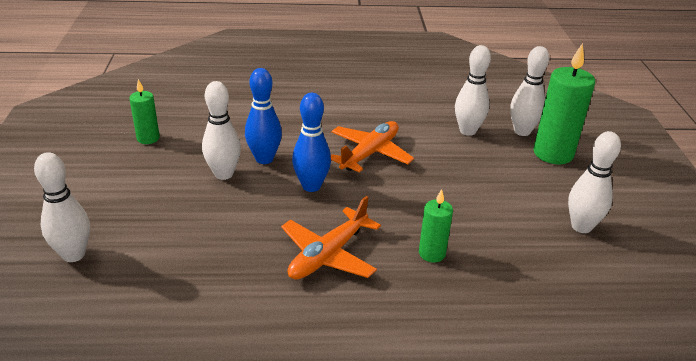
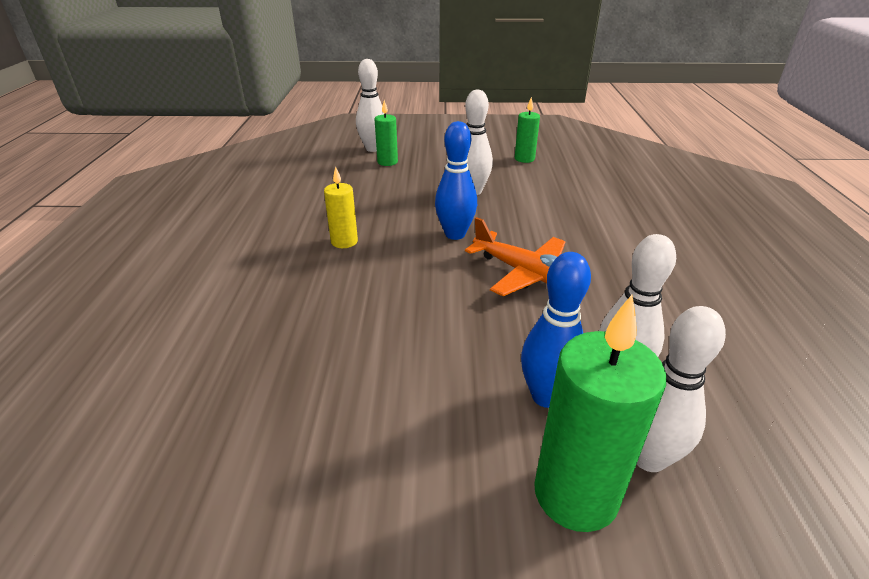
camera: 95 degrees right, 0 degrees up
(264, 159) = (501, 209): blue bowling pin -> blue bowling pin (546, 396)
(328, 255) = (344, 242): orange plane -> yellow candle
(432, 253) = (327, 305): green candle -> green candle (387, 162)
(581, 227) = (345, 476): white bowling pin -> none

